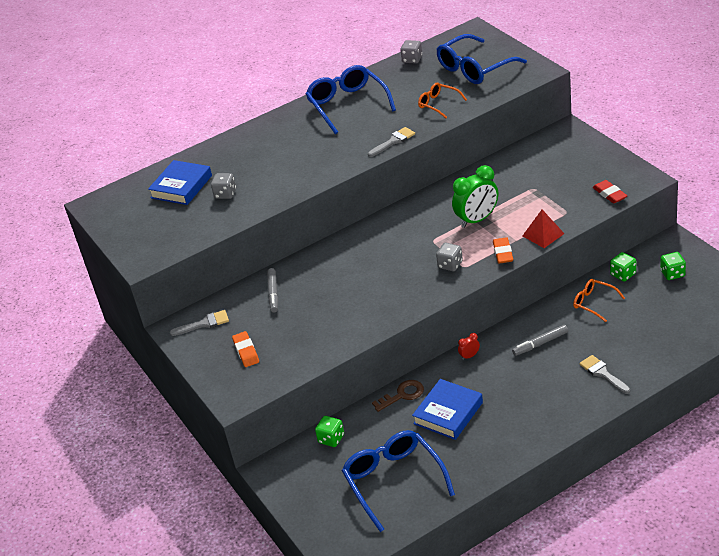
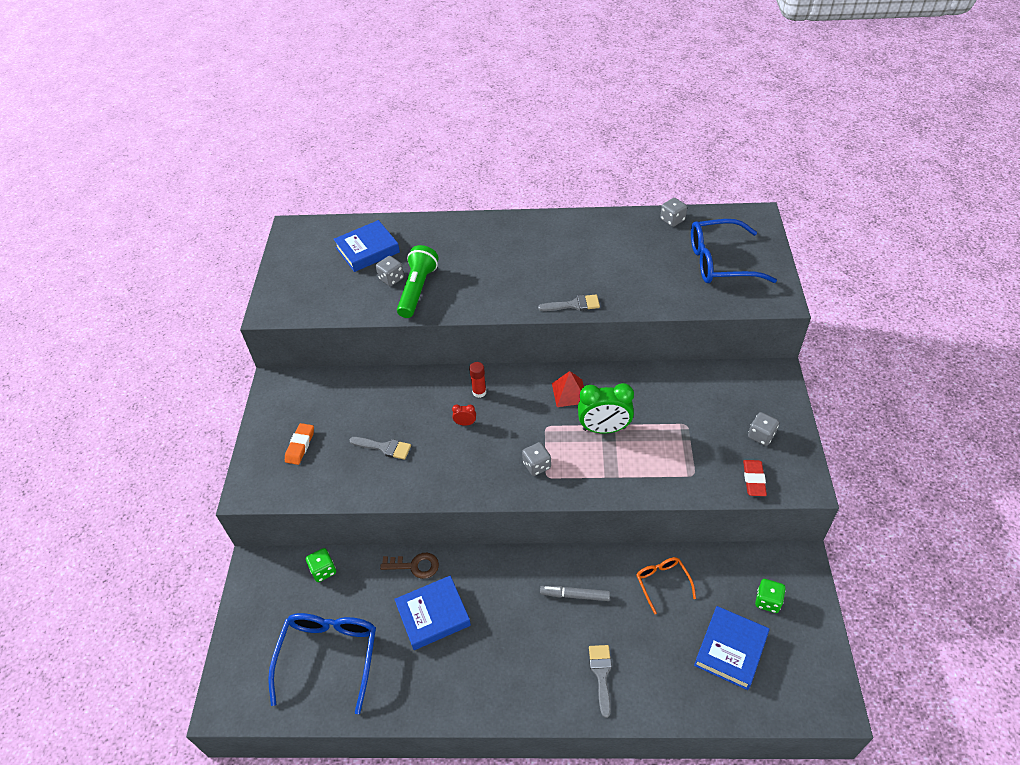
camera: 30 degrees right, 10 degrees up
(204, 324) = (297, 394): grey brush -> grey brush (384, 447)
(256, 190) = (417, 290): none -> green flashlight
(273, 293) = (373, 397): grey marker -> none
(348, 105) = (572, 240): blue glasses -> none
(357, 247) = (479, 392): none -> red glue stick
(438, 104) = (650, 285): orange glasses -> none
(469, 356) = (503, 564): red clock -> red clock (465, 423)
(503, 253) = (594, 484): orange eraser -> none
(543, 234) = (648, 487): red pyramid -> red pyramid (569, 393)
(590, 168) = (761, 435): none -> grey dice
(623, 274) = (718, 568): green dice -> none
(673, 312) = (730, 650): none -> blue book

